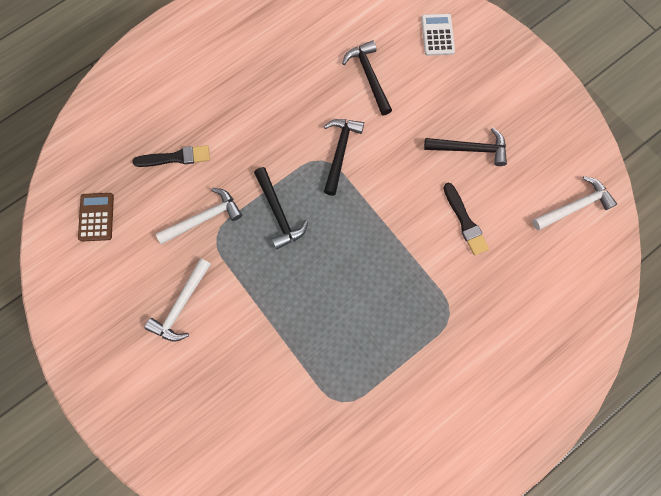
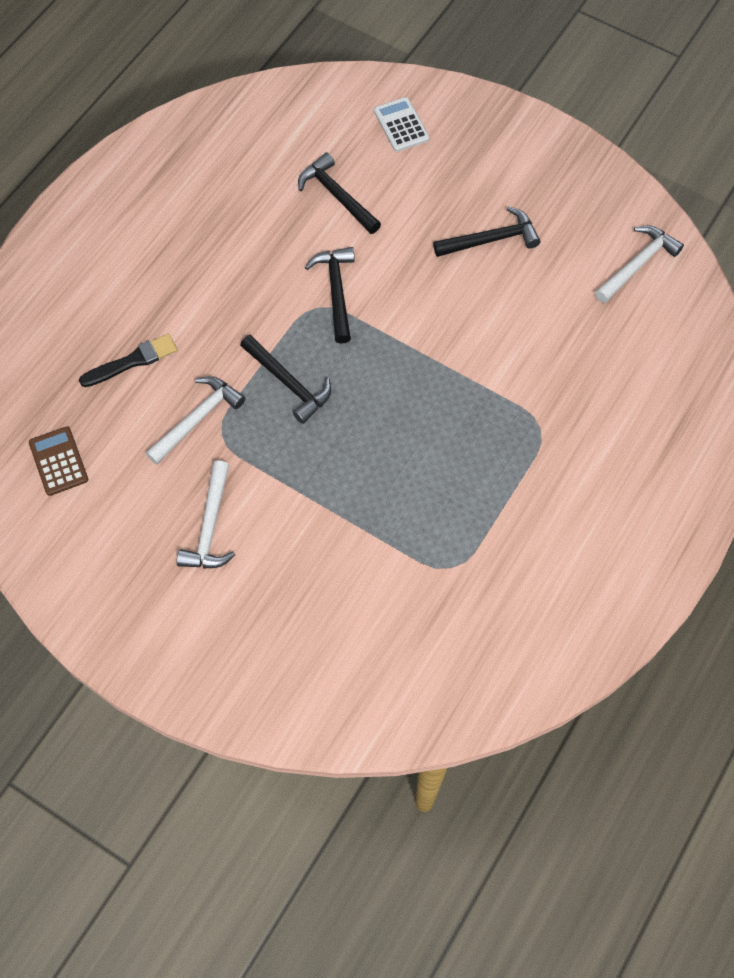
camera: 20 degrees left, 10 degrees down
(465, 221) = (517, 321): black brush -> none

